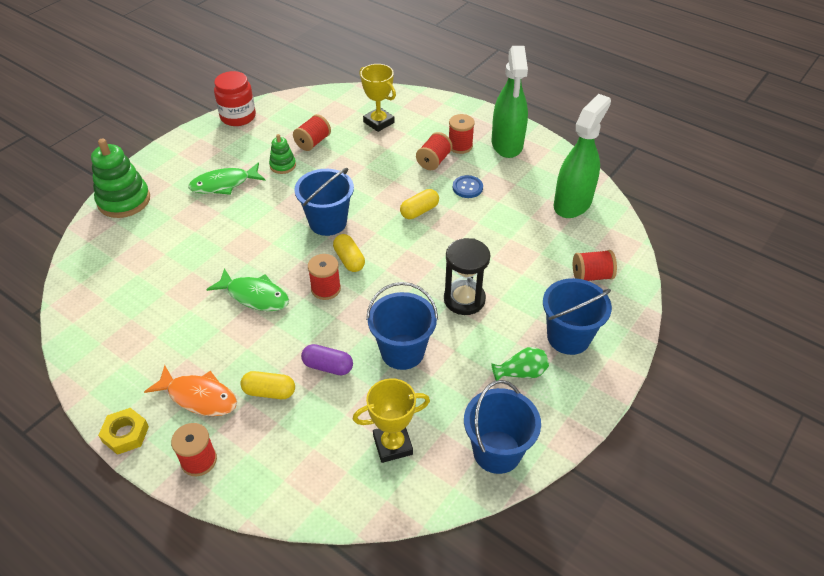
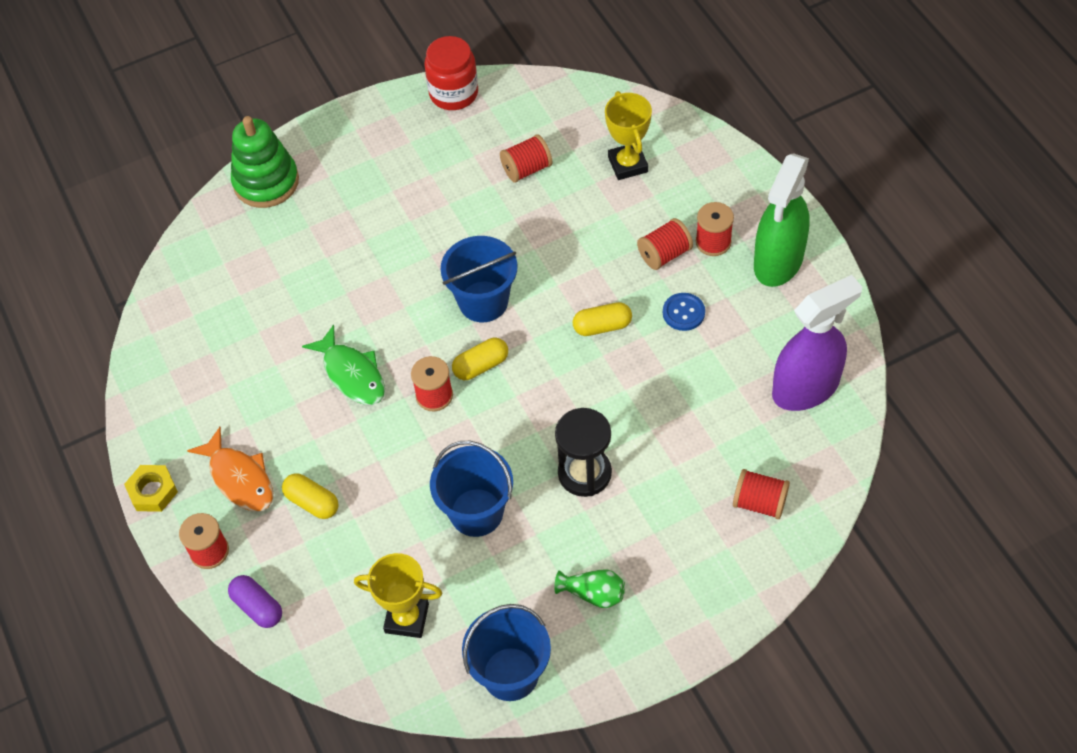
camera: 30 degrees right, 10 degrees up
(224, 184) = (389, 198): green fish -> none
(283, 165) = (471, 194): green stacking toy -> none
(328, 366) = (387, 497): purple capsule -> purple capsule (257, 607)
(349, 260) = (481, 366): yellow capsule -> yellow capsule turned 60 degrees clockwise
(568, 337) = (676, 572): blue bucket -> none
(572, 203) = (806, 388): green spray bottle -> purple spray bottle

